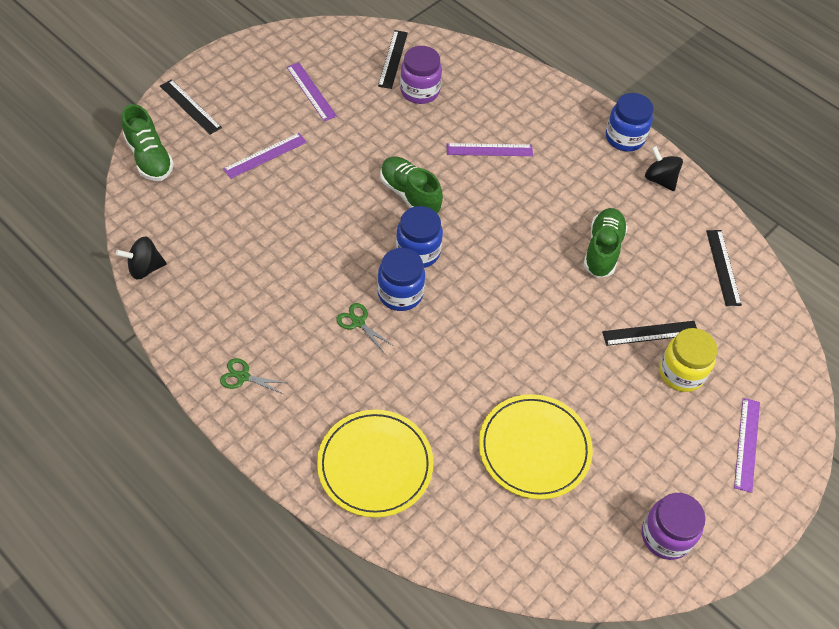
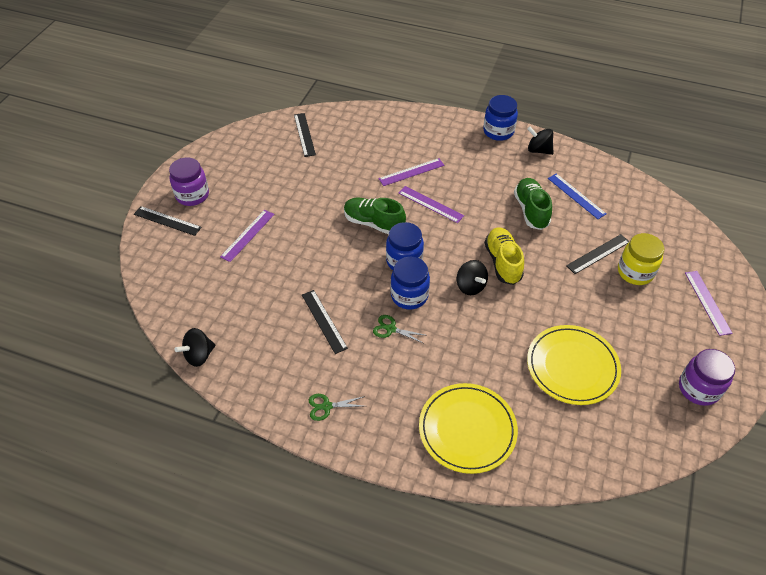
camera: 20 degrees left, 5 degrees down
(149, 158) = (155, 270): green shoe -> none
(311, 91) = (256, 177): purple ruler -> purple ruler (430, 204)
(420, 91) = (337, 149): purple jar -> purple jar (192, 195)
(475, 310) = (470, 286): none -> black spinning top
(530, 298) = (502, 262): none -> yellow shoe
(669, 253) = (576, 196): none -> blue ruler
(723, 267) = (616, 192): black ruler -> black ruler (324, 321)

